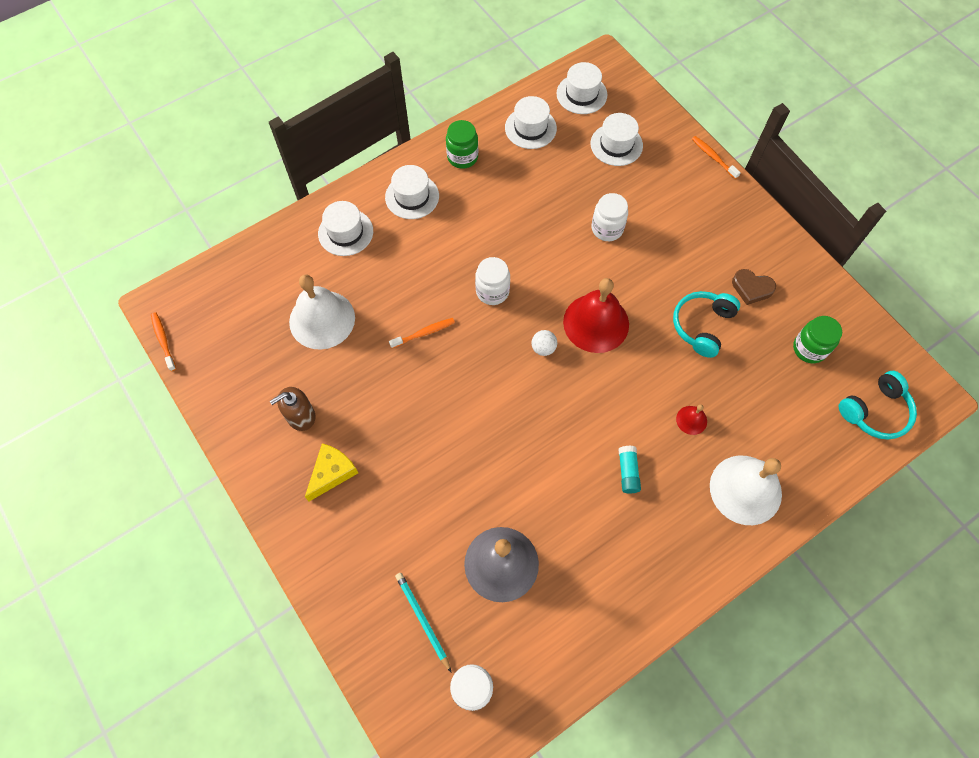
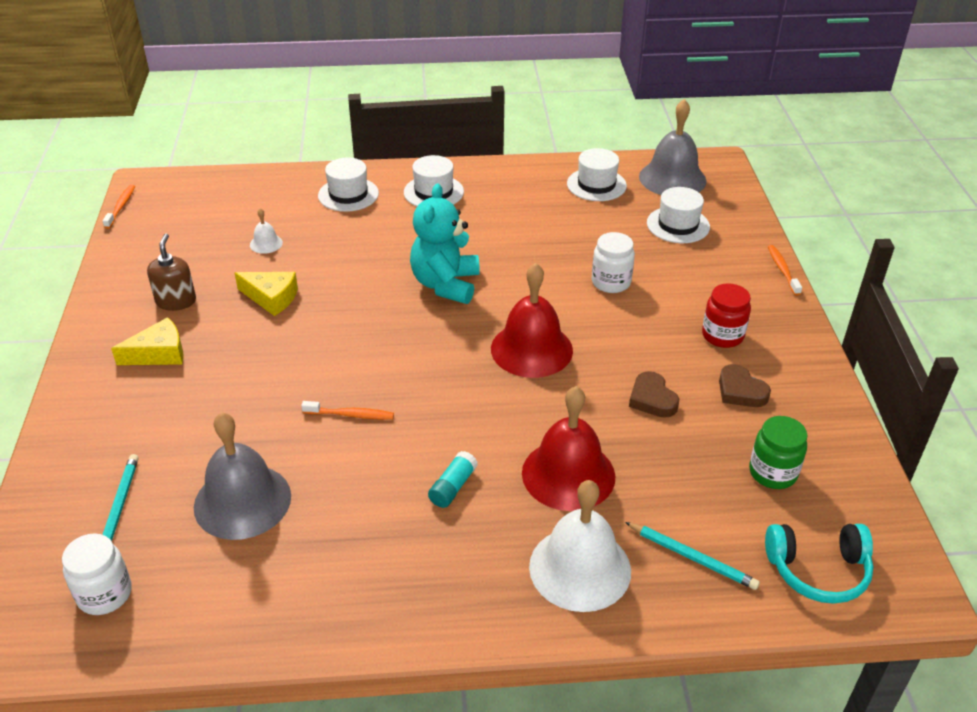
camera: 30 degrees right, 25 degrees down
(300, 416) = (176, 301): brown soap dispenser -> brown soap dispenser turned 90 degrees clockwise
(322, 319) = (266, 243): white bell -> white bell, size x0.45
(372, 373) = (271, 298): none -> yellow cheese
(423, 333) = (348, 289): orange toothbrush -> orange toothbrush (350, 415)
(462, 157) = (508, 182): green jar -> none
(492, 291) = (445, 284): white jar -> turquoise teddy bear
(543, 348) = (456, 346): white ball -> none
(581, 94) = (672, 178): white hat -> grey bell
(691, 420) = (568, 474): red bell -> red bell, size x2.24
(702, 326) = (652, 399): turquoise headphones -> brown heart
(711, 243) = (722, 335): none -> red jar
(802, 443) = (692, 557): none -> turquoise pencil

